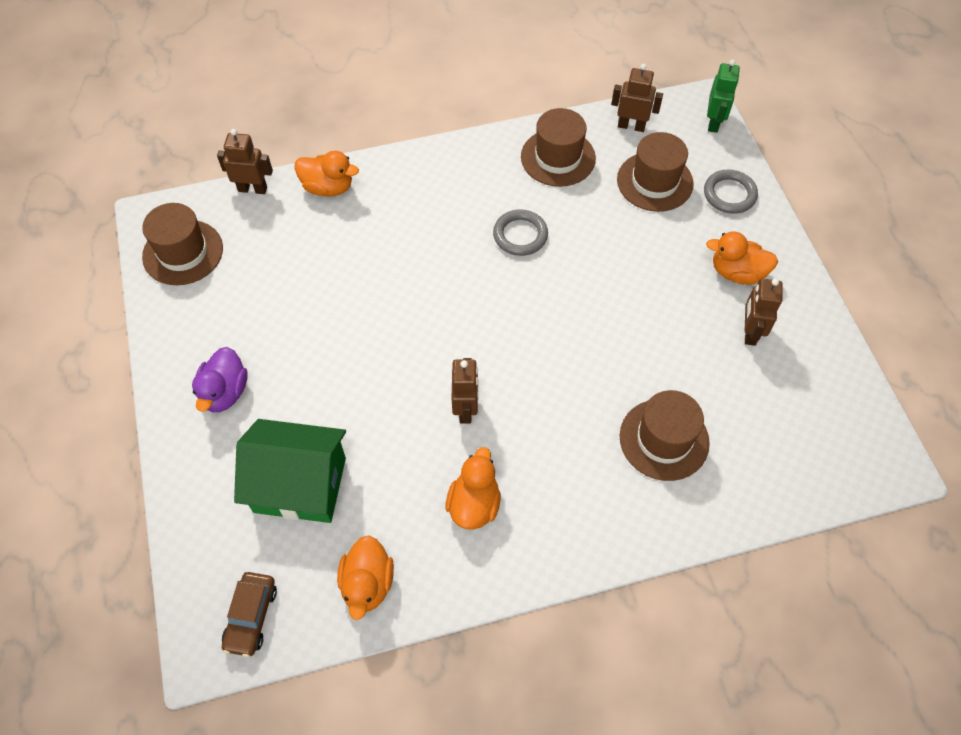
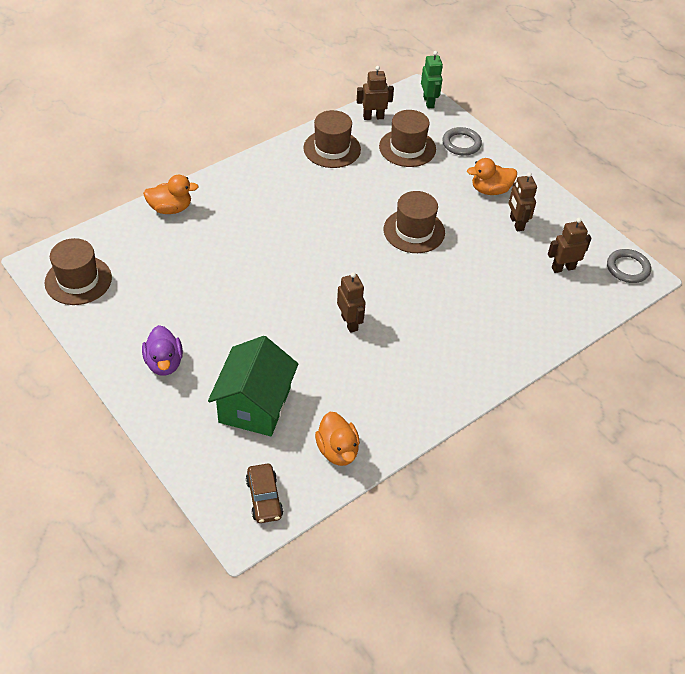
camera: 25 degrees left, 10 degrees down
(252, 189) = (111, 224): brown robot -> brown robot (563, 268)
(300, 485) = (255, 405): green house -> green house turned 60 degrees counterclockwise
(474, 504) = (386, 379): orange duck -> none
(520, 235) = (331, 204): grey ring -> grey ring (627, 268)
(664, 439) = (493, 302): brown hat -> brown hat (414, 231)

